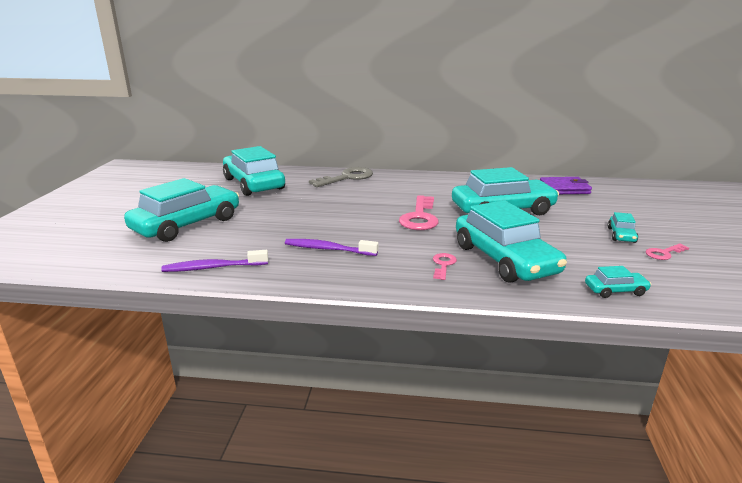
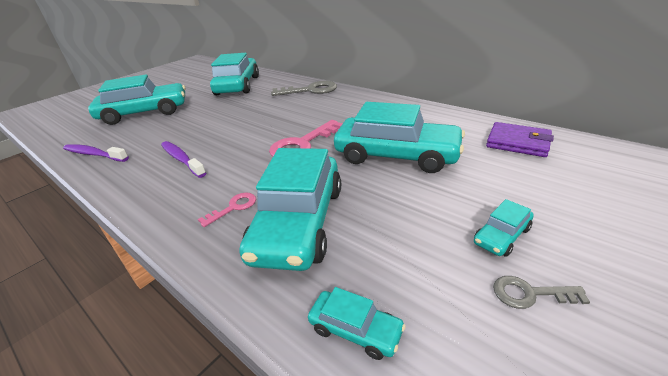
camera: 35 degrees right, 10 degrees up
(664, 253) = (530, 294): pink key -> grey key

